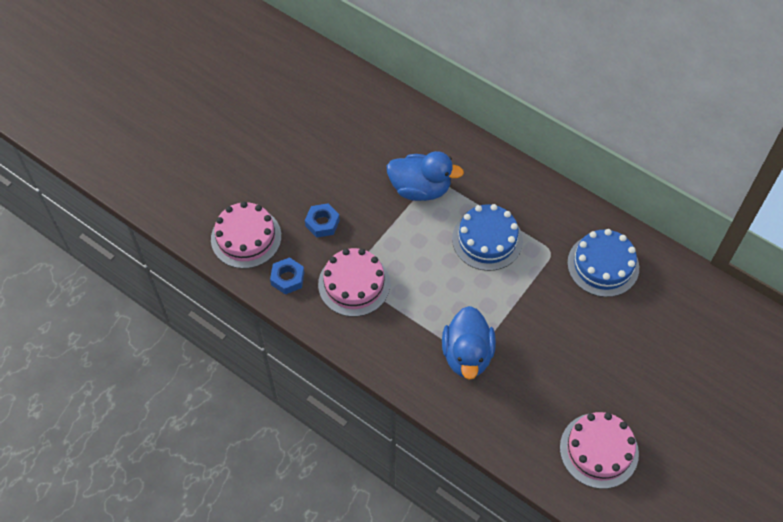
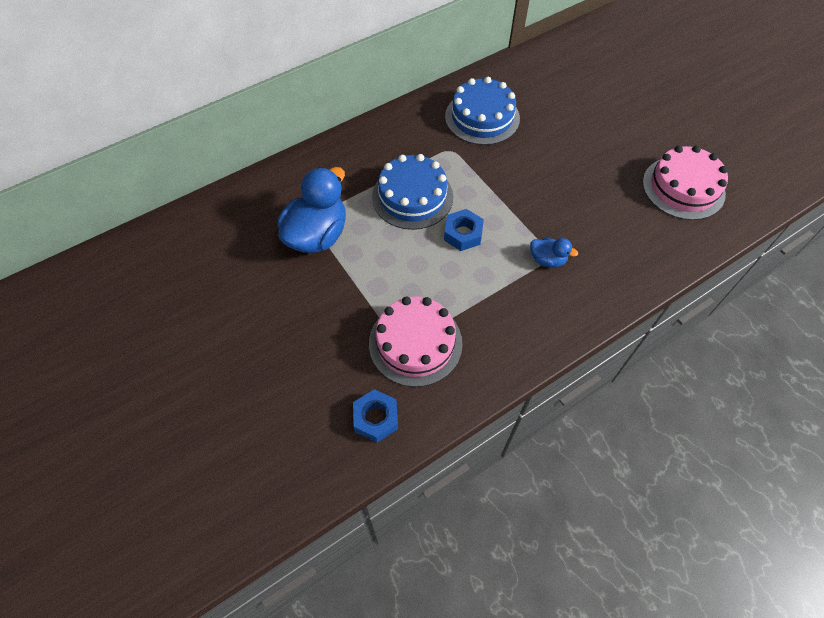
camera: 70 degrees left, 0 degrees up
(246, 237) = (289, 453): pink cake -> none
(322, 223) = (313, 352): blue nut -> blue nut (463, 234)
(467, 355) = (547, 260): blue duck -> blue duck, size x0.49

